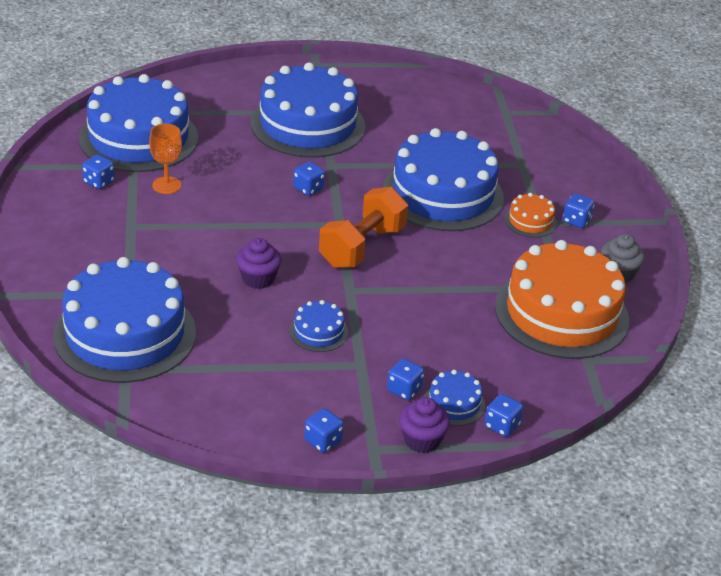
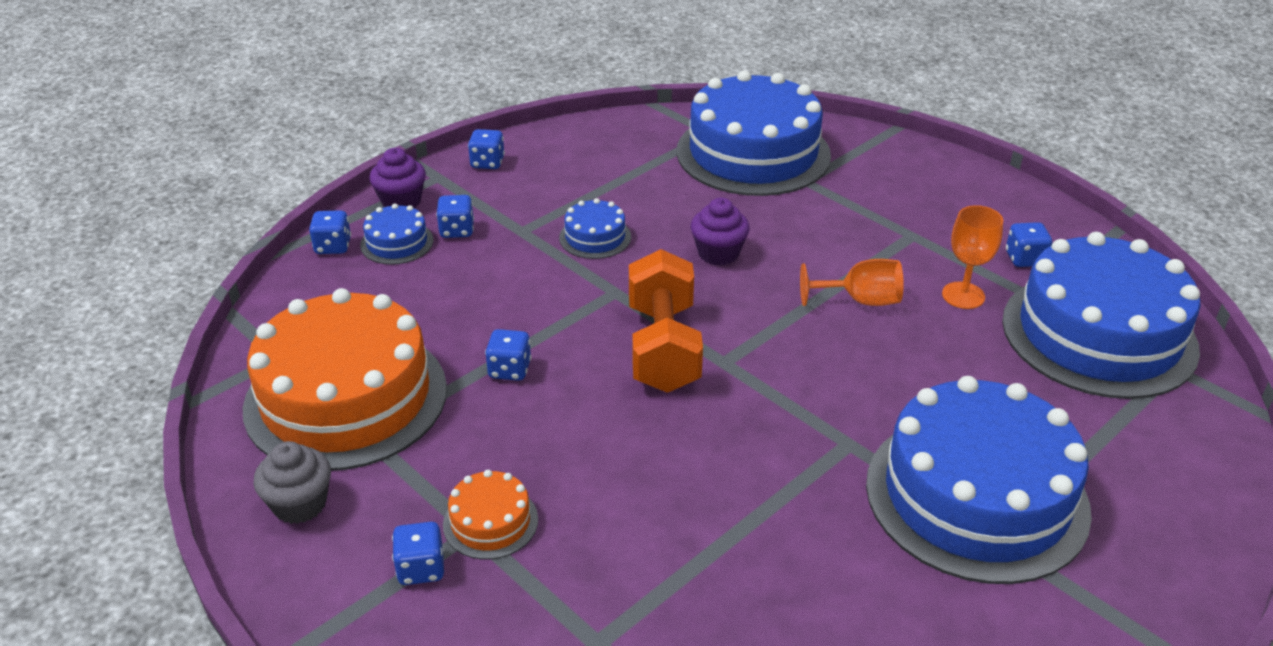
camera: 145 degrees right, 0 degrees up
(223, 212) = (860, 300): none -> orange goblet
(308, 189) = (822, 388): blue dice -> blue dice (509, 370)
(443, 194) = (655, 491): blue cake -> none

